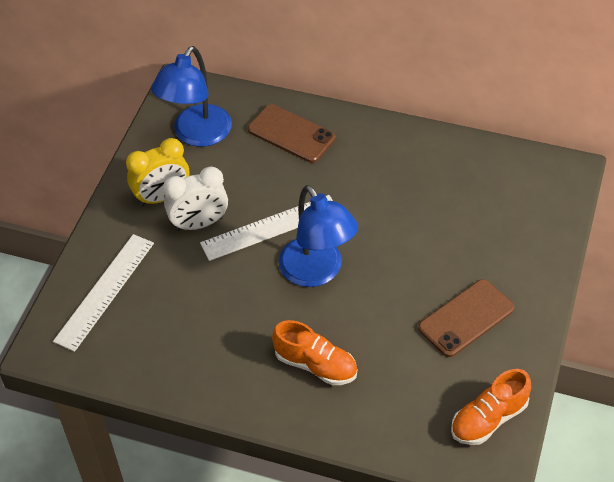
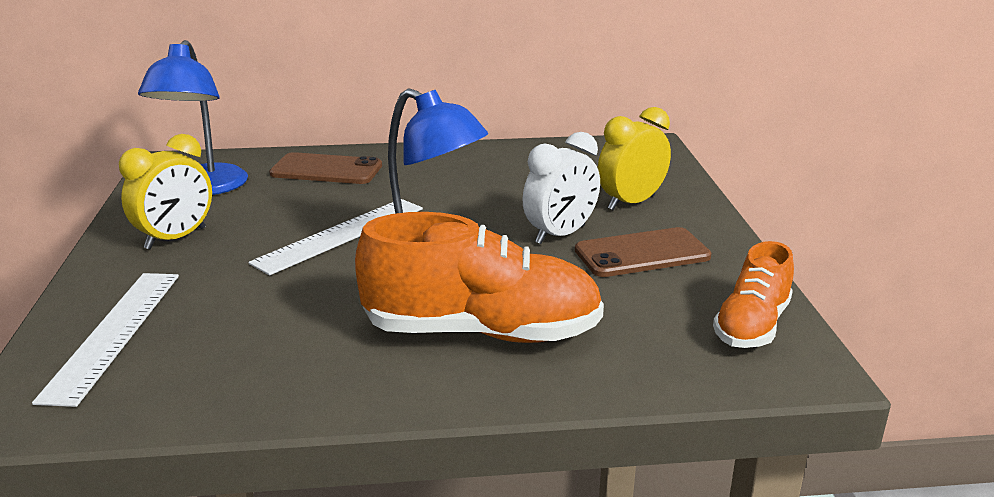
camera: 25 degrees left, 25 degrees down
(199, 224) = (239, 249): white clock -> white clock (560, 235)
(315, 365) = (482, 332): orange shoe -> orange shoe, size x1.72
(466, 318) = (642, 253): brown phone -> brown phone turned 45 degrees clockwise
(498, 252) = (631, 203): none -> yellow clock

